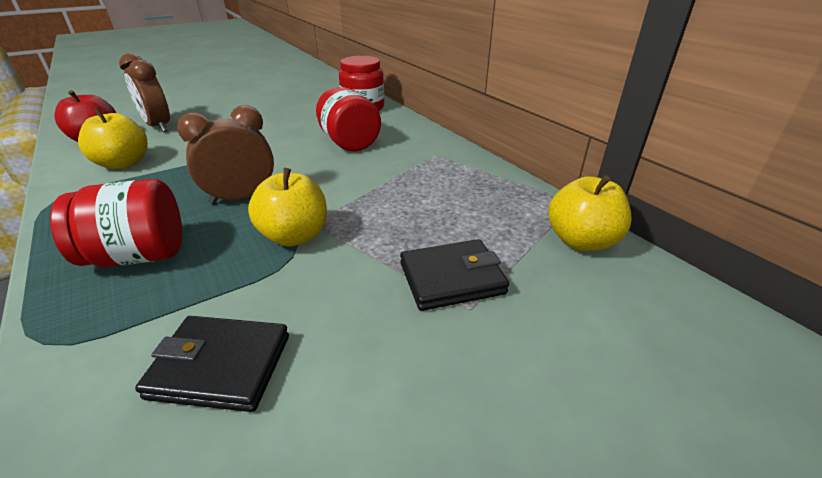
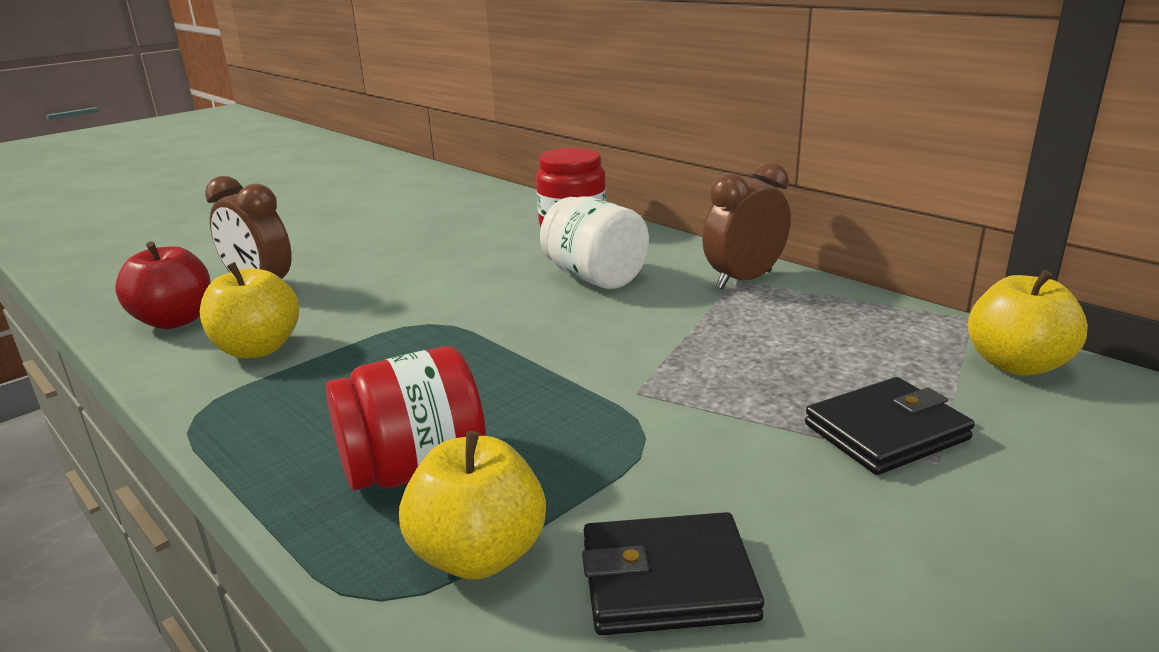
camera: 10 degrees left, 10 degrees down
(241, 198) = (498, 372): brown clock -> brown clock (744, 280)
(295, 236) = (626, 411): yellow apple -> yellow apple (479, 555)
(349, 142) = (595, 278): red jar -> white jar

